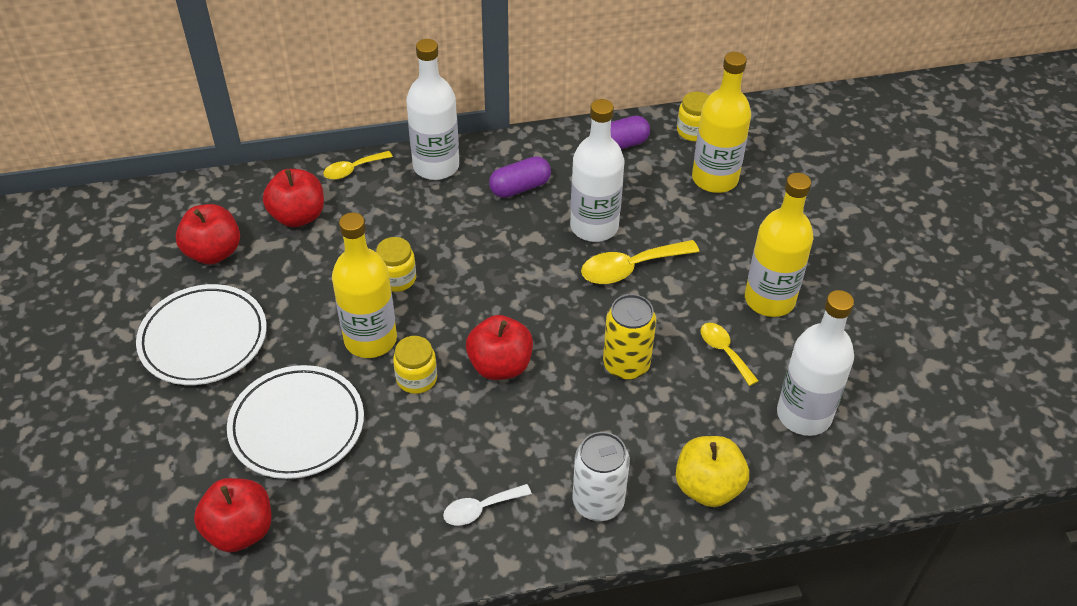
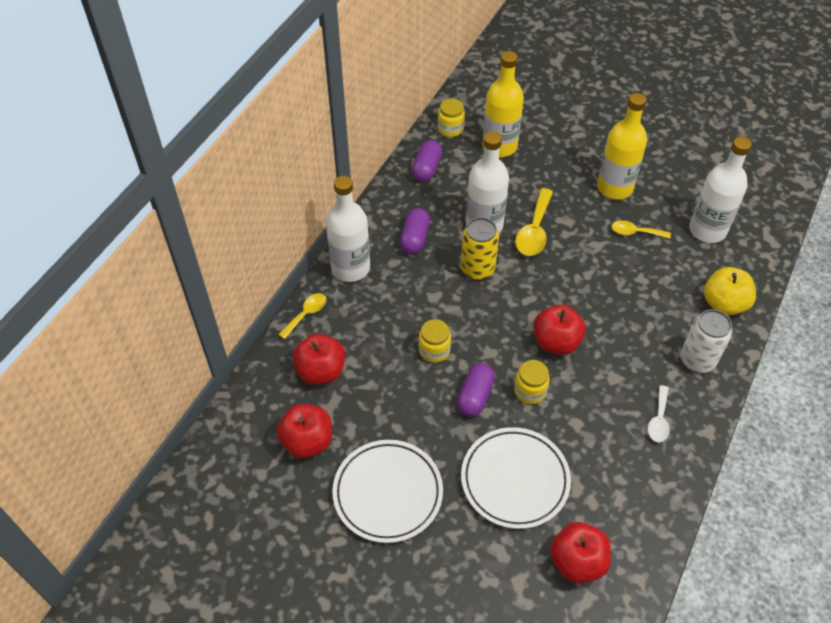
camera: 50 degrees left, 5 degrees up
(353, 169) = (306, 314): yellow spoon -> yellow spoon turned 150 degrees counterclockwise
(370, 339) = (475, 396): yellow bottle -> purple capsule
(626, 365) = (607, 282): yellow can -> yellow can (477, 269)

